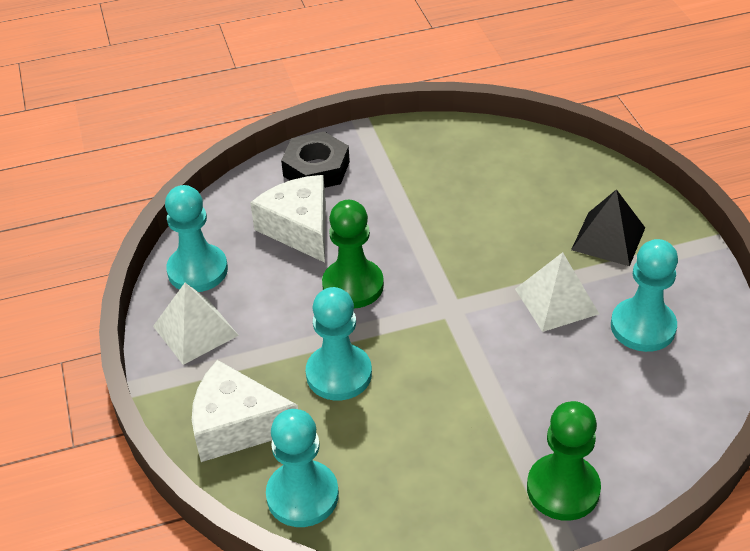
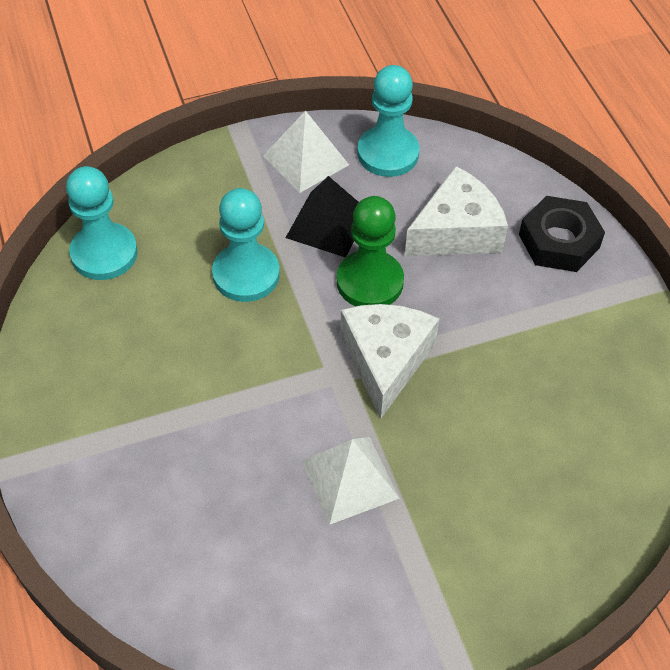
camera: 85 degrees right, 10 degrees up
(236, 425) = (188, 200): white cheese -> white cheese (385, 361)
(563, 489) = (85, 466): green pawn -> none
(608, 238) = (463, 548): black pyramid -> black pyramid (327, 224)
(643, 327) = (308, 571): turquoise pawn -> none

